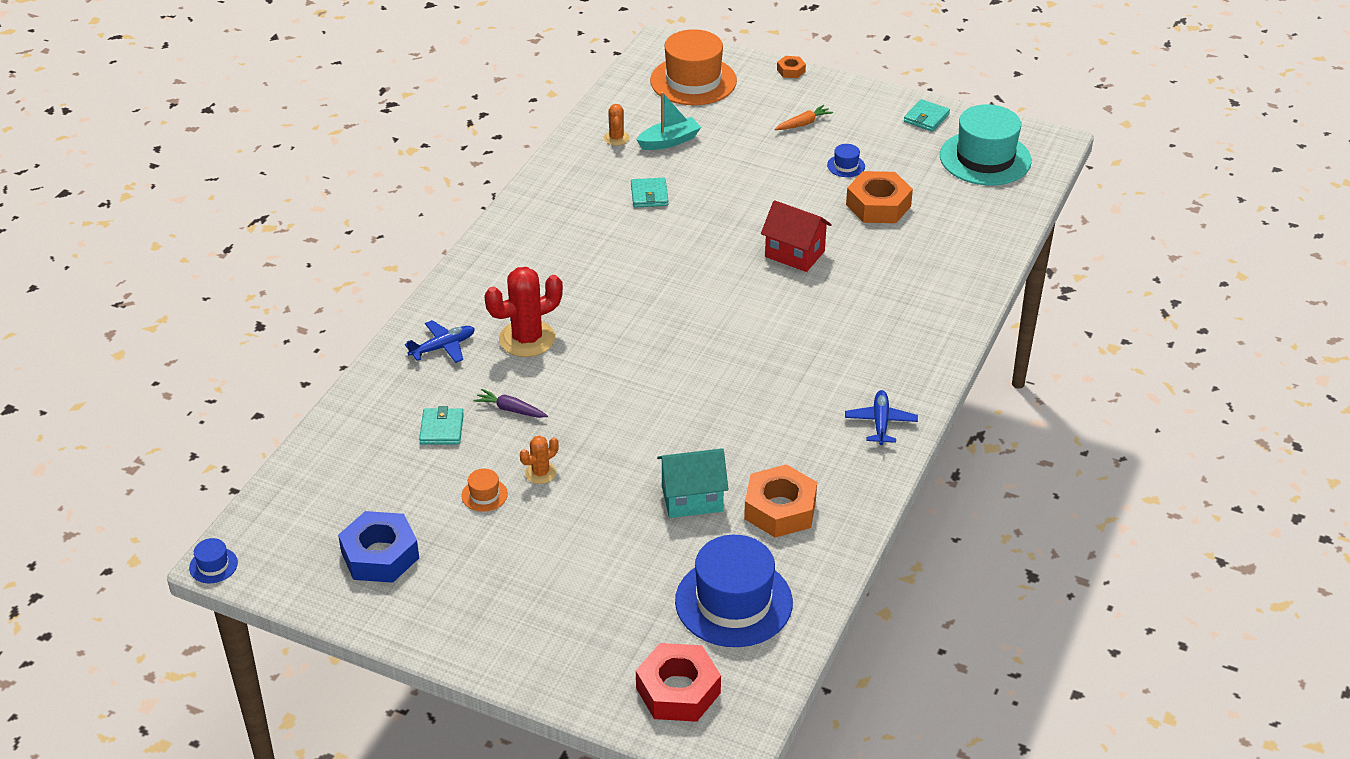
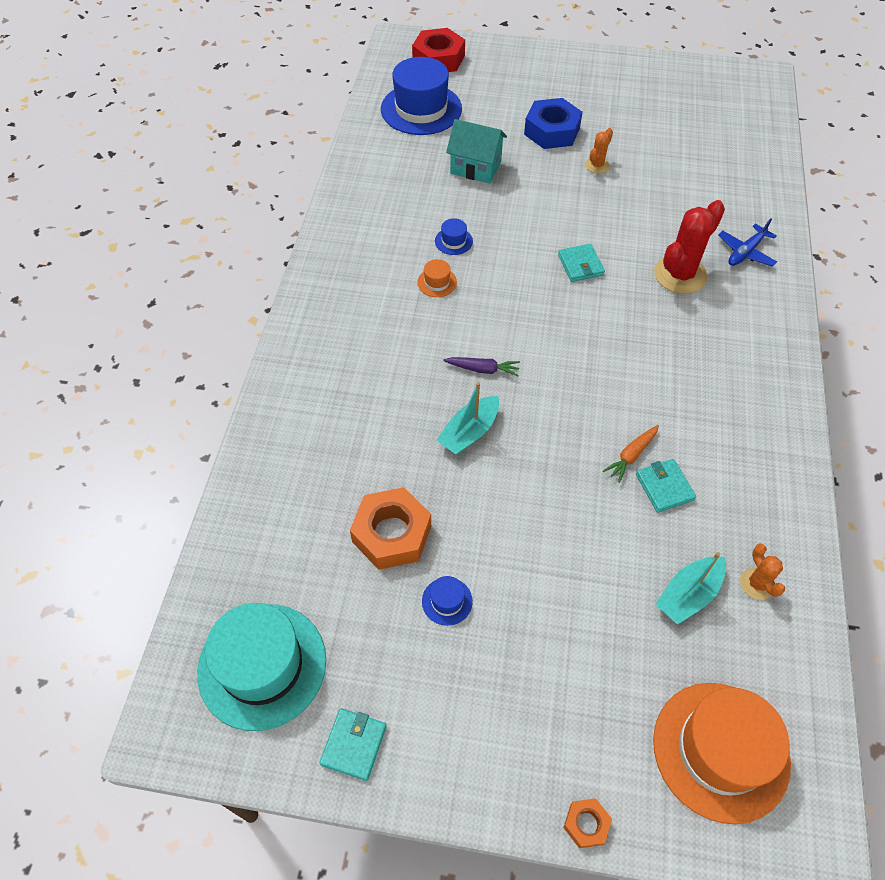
camera: 165 degrees right, 15 degrees up
(213, 565) = (769, 71): blue hat -> blue hat (453, 241)
(380, 555) = (669, 95): blue nut -> blue nut (552, 131)
(442, 429) = (693, 183): turquoise wallet -> turquoise wallet (580, 265)
(484, 495) = (627, 143): orange hat -> orange hat (437, 282)
(511, 409) = (651, 209): purple carrot -> purple carrot (483, 369)
(692, 499) = (475, 168): turquoise house -> turquoise house turned 45 degrees clockwise
(780, 509) = (407, 172): orange nut -> none
(794, 254) = (469, 432): red house -> turquoise boat
(803, 124) = (527, 682): orange carrot -> orange carrot (631, 455)
(880, 422) = (343, 256): blue plane -> none

